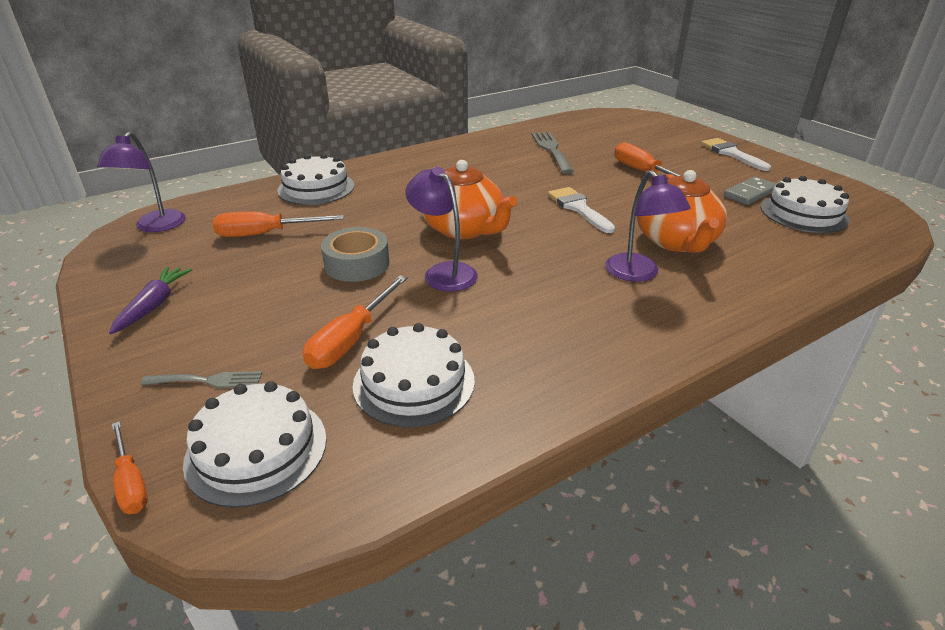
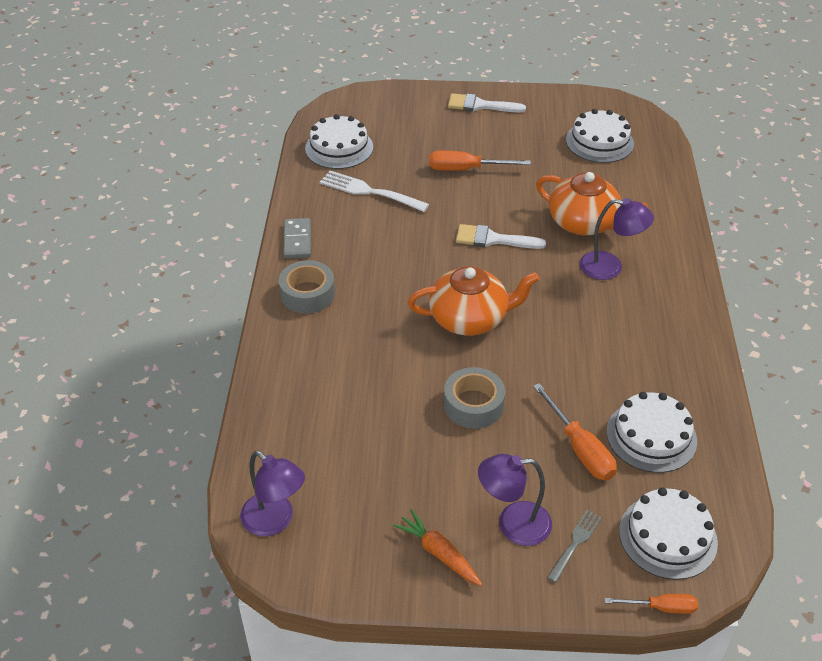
camera: 55 degrees left, 10 degrees up
(154, 305) = (439, 553): purple carrot -> orange carrot
(265, 234) = (366, 444): orange screwdriver -> none
(316, 188) = (296, 377): white cake -> white cake (339, 148)
(409, 165) = (307, 294): none -> grey tape
(443, 272) = (527, 361): purple lamp -> purple lamp (513, 524)
(551, 150) = (369, 191): grey fork -> white fork
(750, 193) = (551, 143): grey domino -> grey domino (297, 240)

